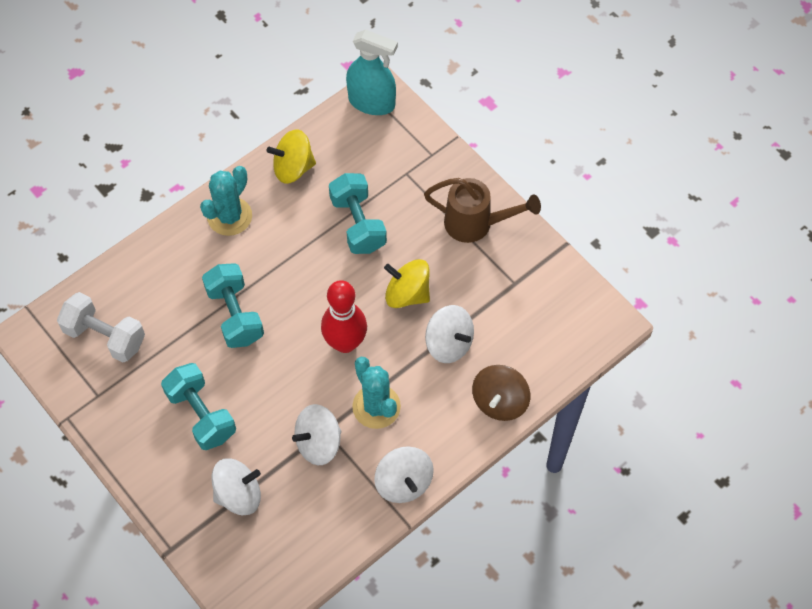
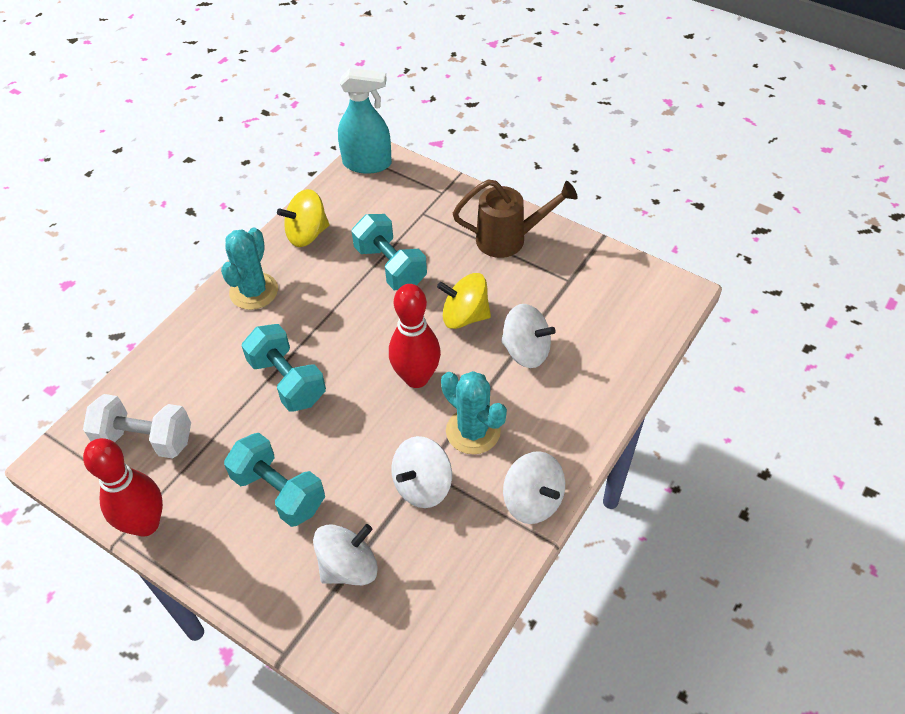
camera: 15 degrees left, 10 degrees down
(90, 412) = (145, 524): none -> red bowling pin
(499, 401) = (601, 392): brown spinning top -> none

